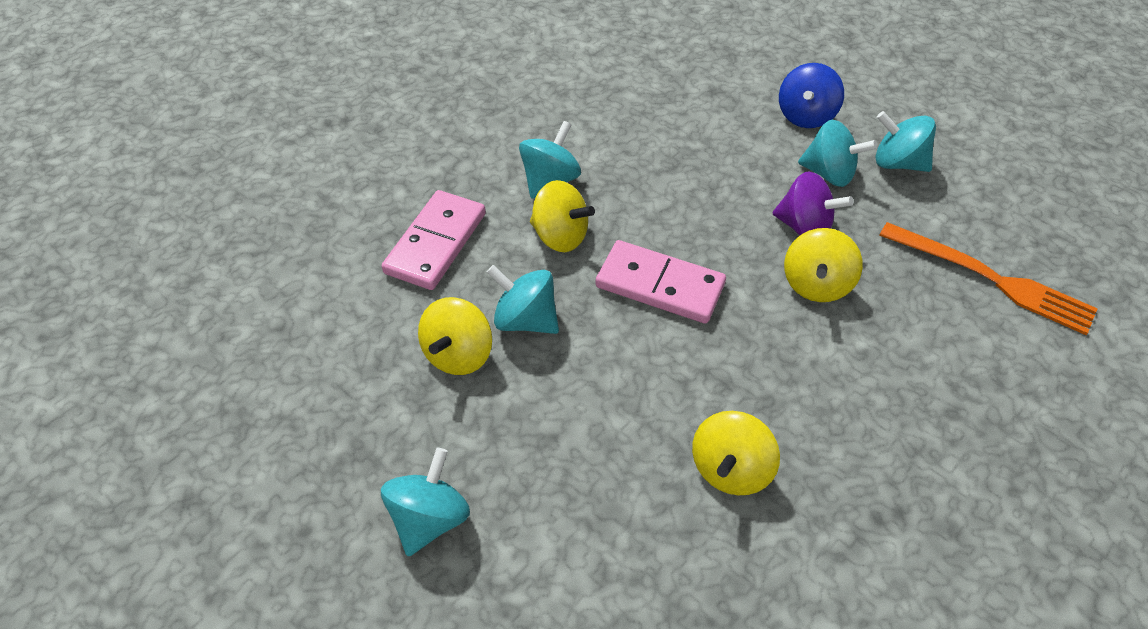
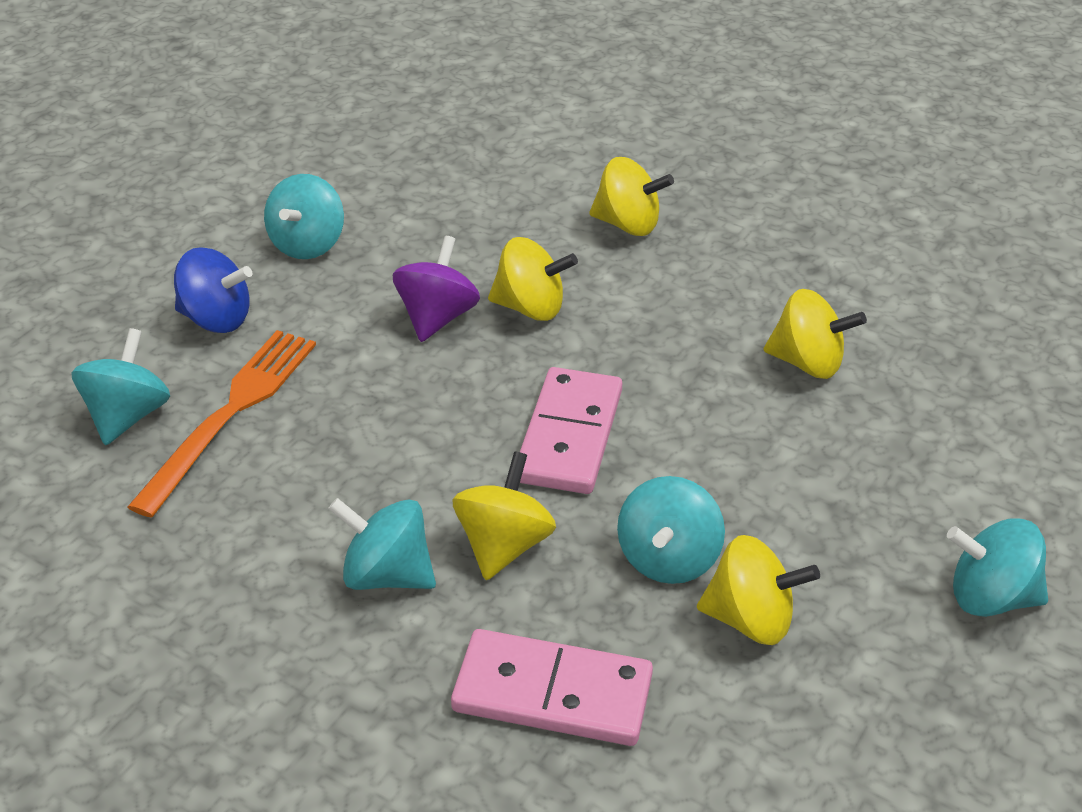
camera: 100 degrees left, 10 degrees down
(829, 173) = (335, 298): turquoise spinning top -> turquoise spinning top (128, 416)
(944, 373) = (628, 225): none -> yellow spinning top
(991, 279) = (489, 190): orange fork -> orange fork (230, 414)

